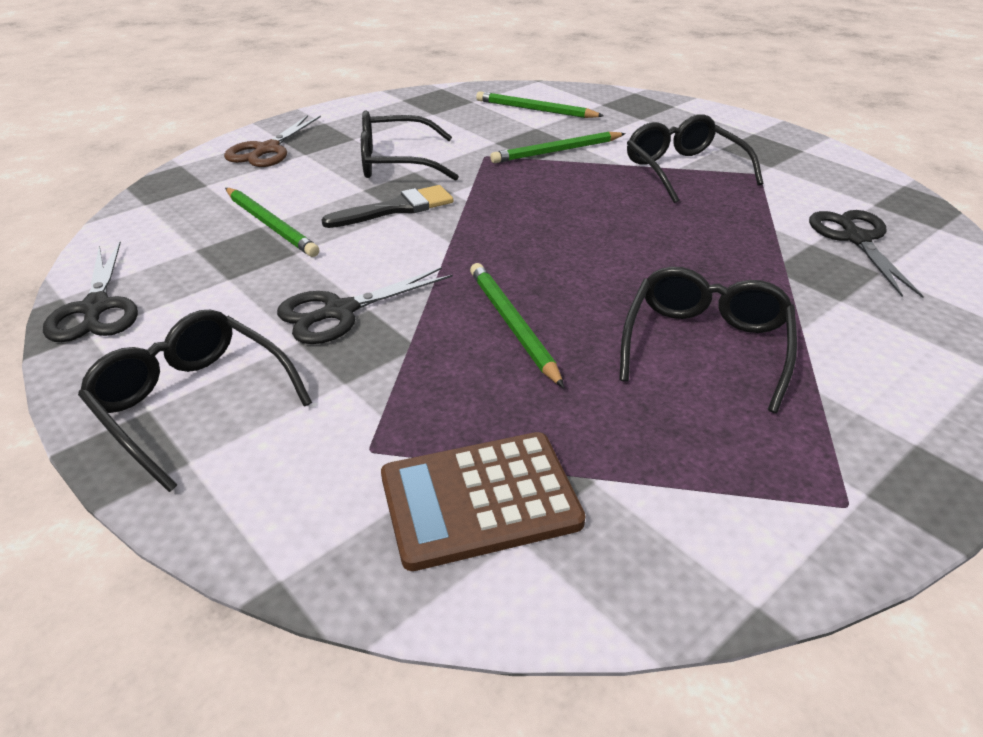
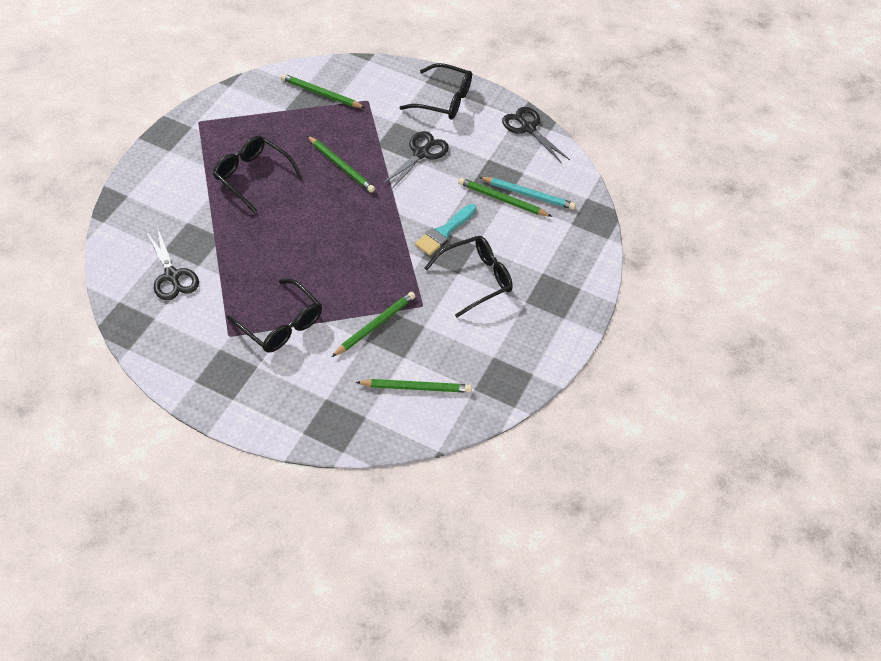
camera: 155 degrees right, 15 degrees up
(224, 222) = (528, 194): none -> turquoise pencil
(267, 150) = (570, 270): brown scissors -> none
(396, 208) = (444, 232): black brush -> turquoise brush
(480, 500) = (321, 93): brown calculator -> green pencil
(705, 345) = (252, 176): black glasses -> black glasses turned 135 degrees clockwise

